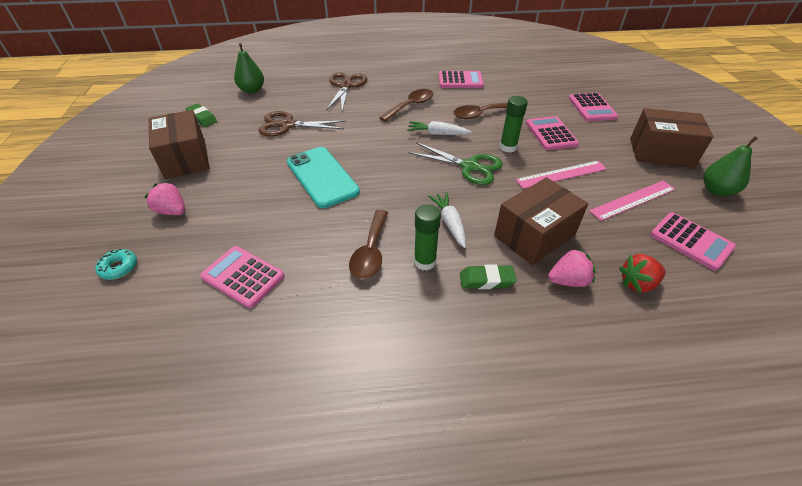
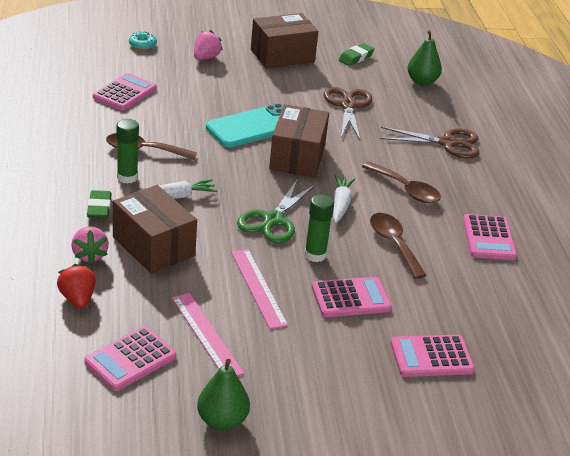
camera: 85 degrees right, 10 degrees down
(661, 153) = (311, 395): brown box -> brown box (297, 157)

